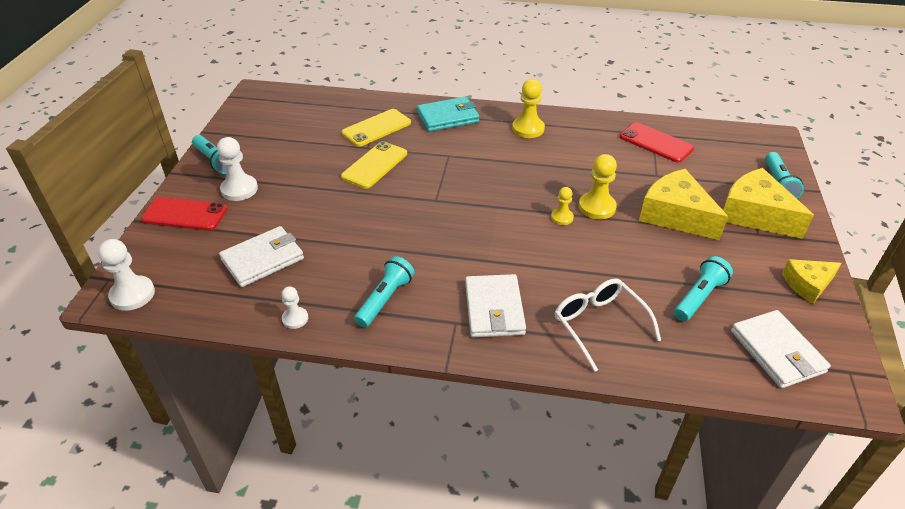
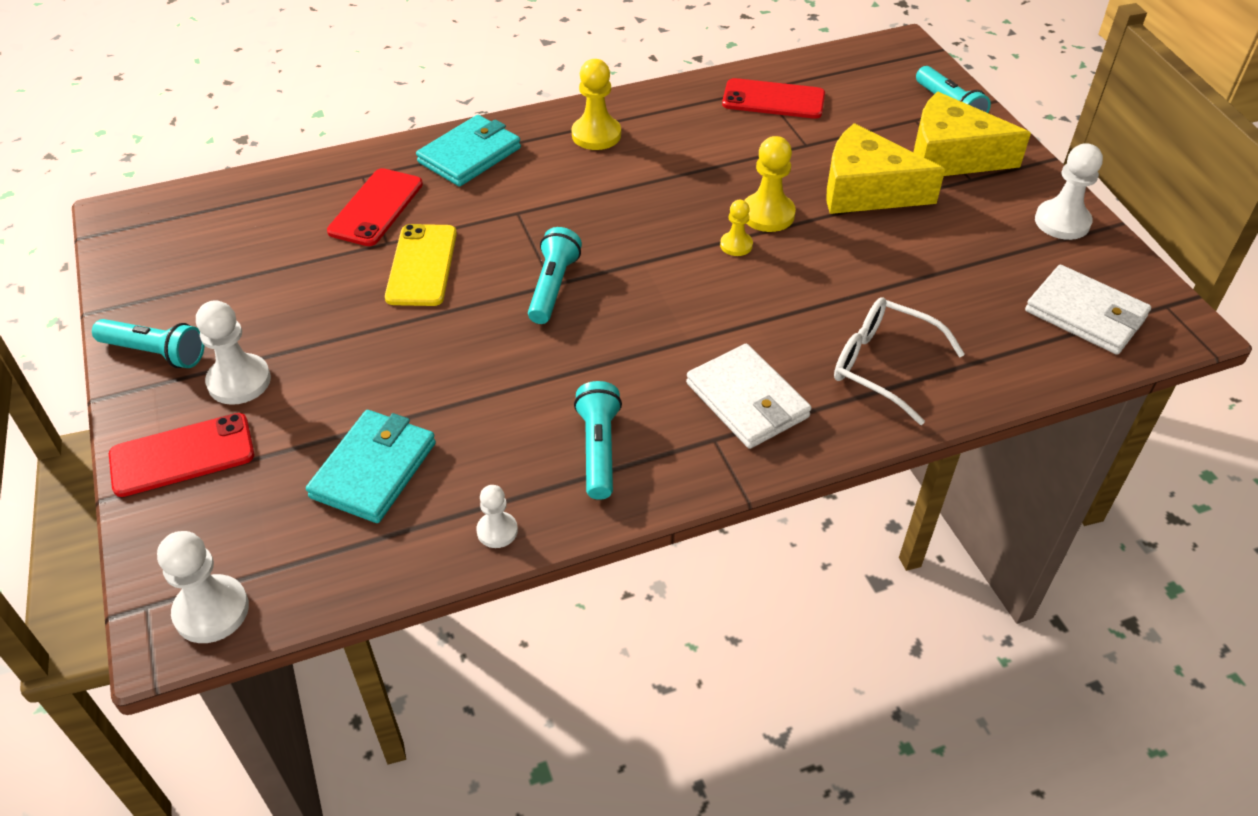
camera: 30 degrees left, 5 degrees up
(263, 259) = (374, 470): white wallet -> turquoise wallet
(376, 128) = (376, 208): yellow phone -> red phone
(699, 297) = (964, 284): turquoise flashlight -> turquoise flashlight (553, 287)
(807, 285) = (1062, 222): yellow cheese -> white pawn

